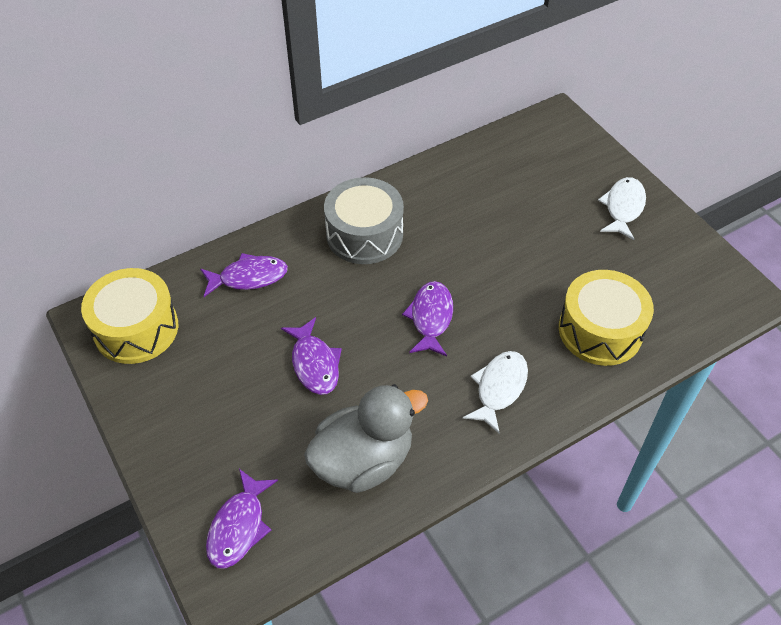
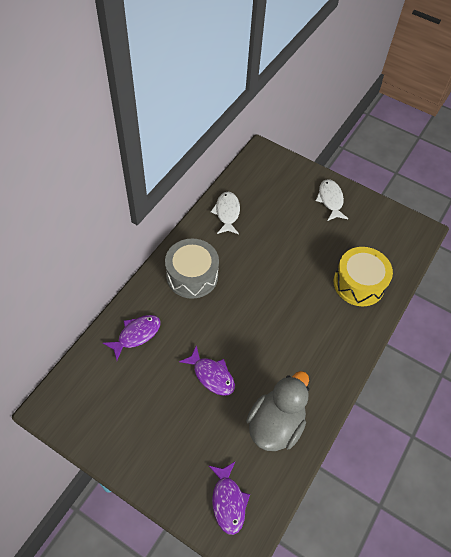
camera: 30 degrees left, 5 degrees up
(136, 329) = (83, 402): yellow drum -> none
(430, 318) = (262, 315): purple fish -> none
(499, 388) = (325, 344): white fish -> white fish (227, 213)

